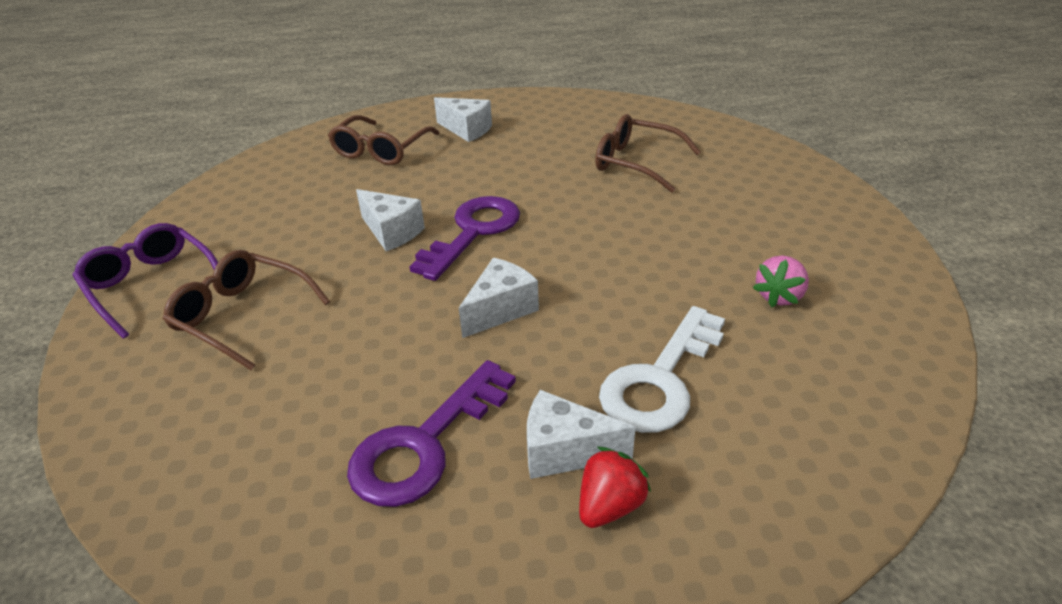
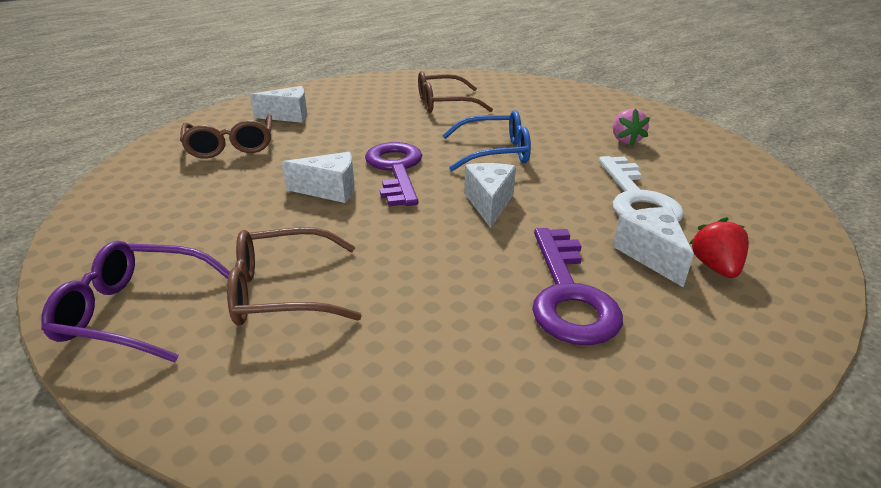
camera: 40 degrees left, 5 degrees down
(565, 451) = (650, 255): white cheese -> white cheese turned 105 degrees clockwise
(597, 250) = (496, 152): none -> blue glasses

